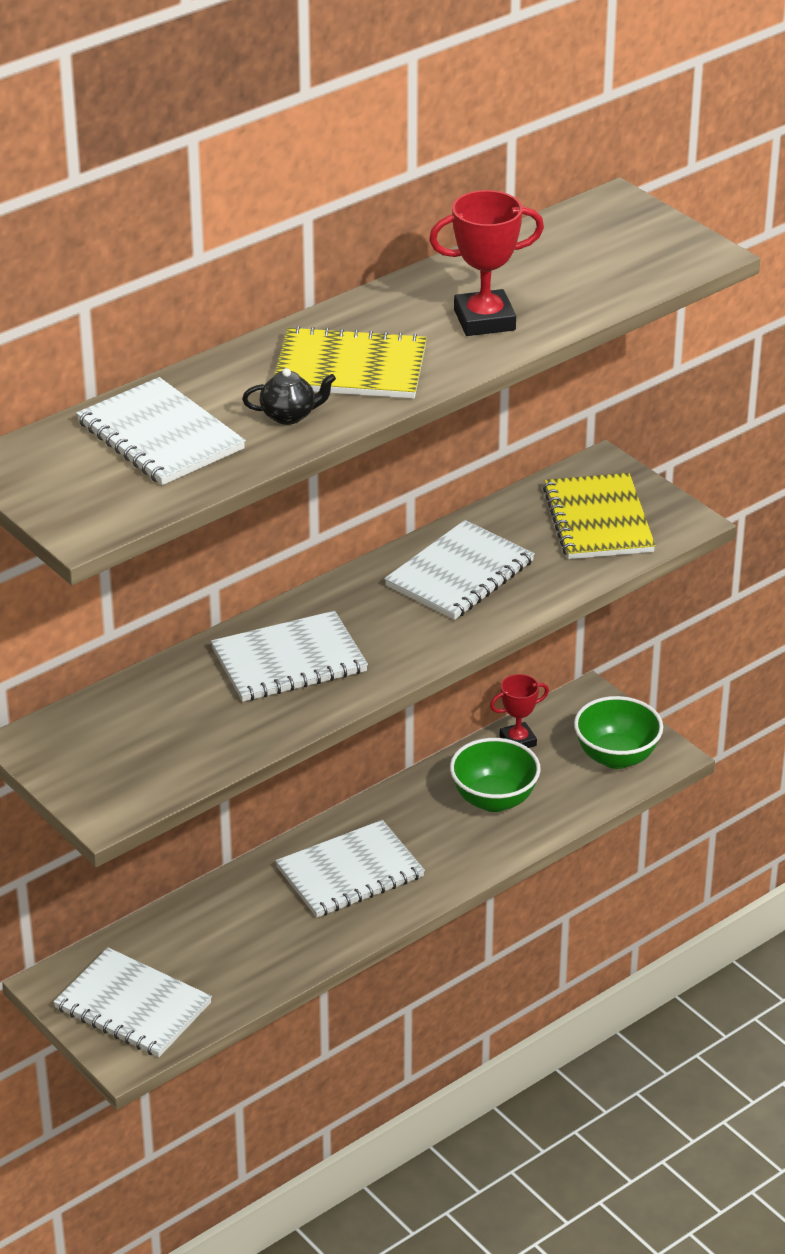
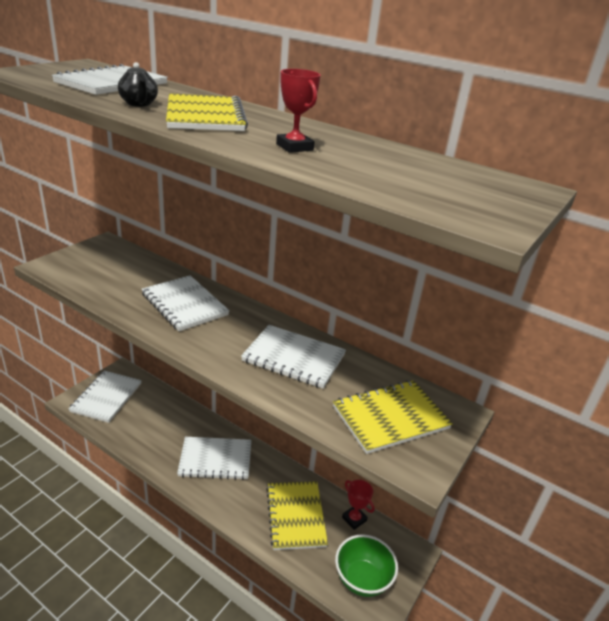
camera: 70 degrees right, 5 degrees down
(350, 872) = (215, 459): white notebook -> white notebook turned 45 degrees counterclockwise
(484, 320) = (294, 147): red trophy -> red trophy, size x0.66
(494, 800) = (295, 516): green bowl -> yellow notebook

